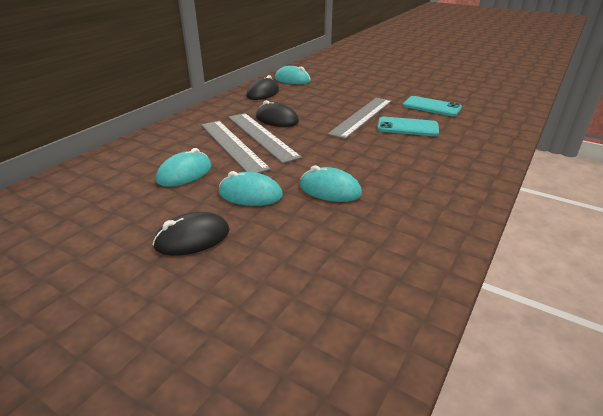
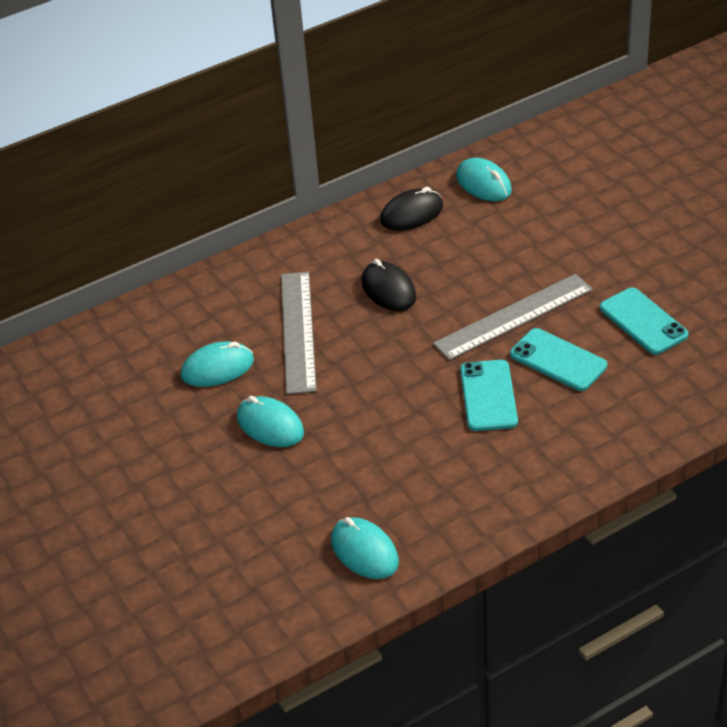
camera: 30 degrees right, 10 degrees up
(192, 238) = (182, 469): black mouse -> none
(261, 136) = (345, 322): grey ruler -> none
(330, 190) = (360, 446): turquoise mouse -> turquoise mouse (364, 551)
(386, 148) = (488, 396): none -> turquoise phone

